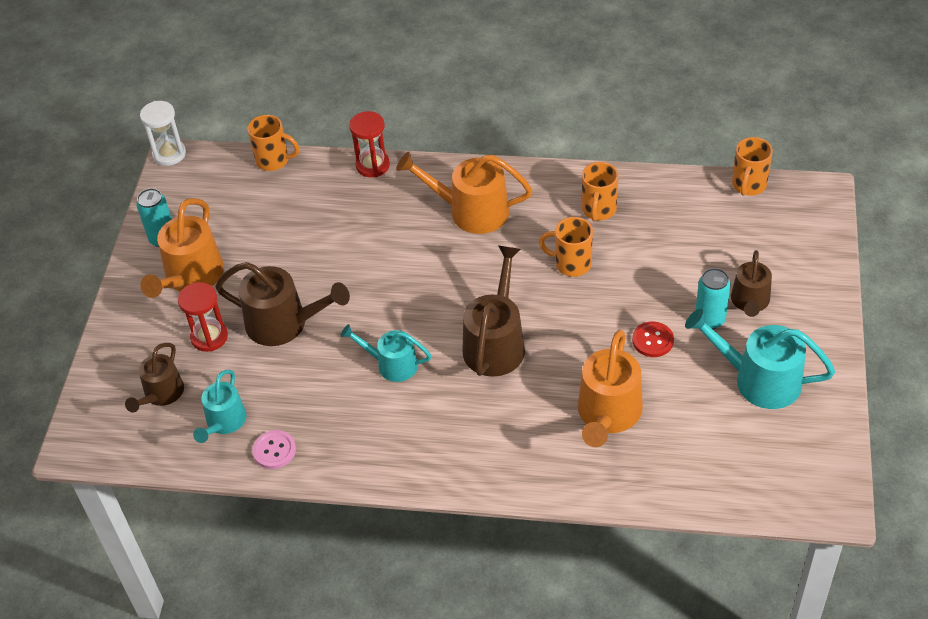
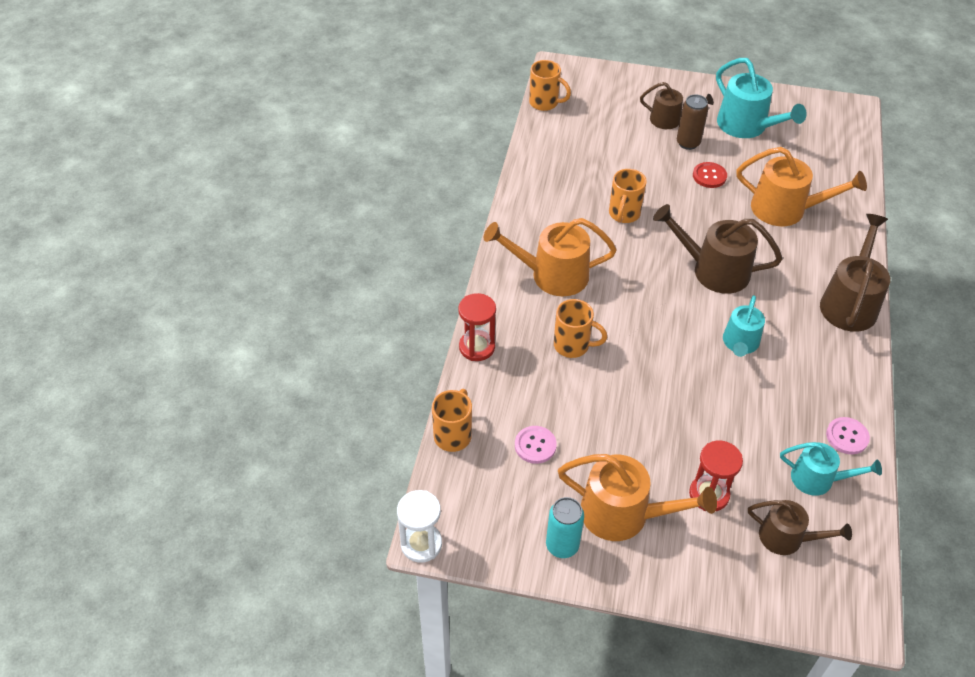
camera: 90 degrees left, 0 degrees up
(263, 214) = (535, 445): none -> pink button
(284, 323) = (690, 427): brown watering can -> brown watering can (850, 303)
(471, 211) = (552, 275): orange watering can -> orange watering can turned 75 degrees clockwise
(598, 210) = (562, 191): orange mug -> orange mug (573, 345)
(709, 320) = (688, 143): turquoise can -> brown can
(759, 380) = (746, 126): turquoise watering can -> turquoise watering can turned 60 degrees counterclockwise

